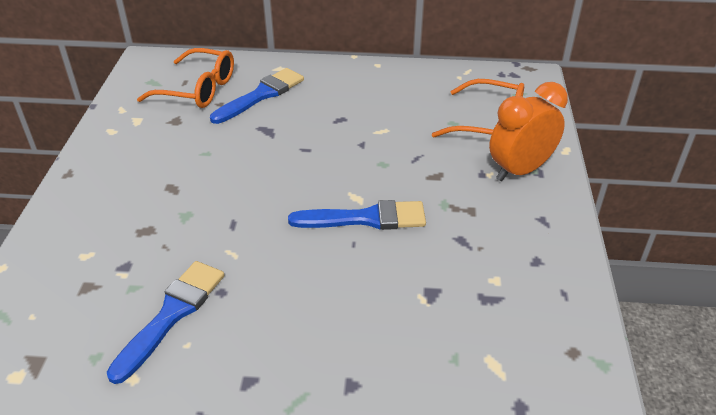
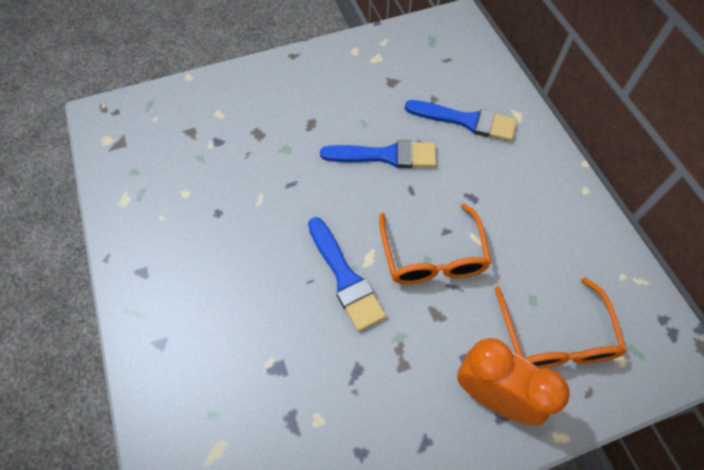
camera: 65 degrees right, 20 degrees up
(172, 314) = (184, 194): blue brush -> blue brush (385, 156)
(198, 89) = (443, 74): orange glasses -> orange glasses (432, 257)

